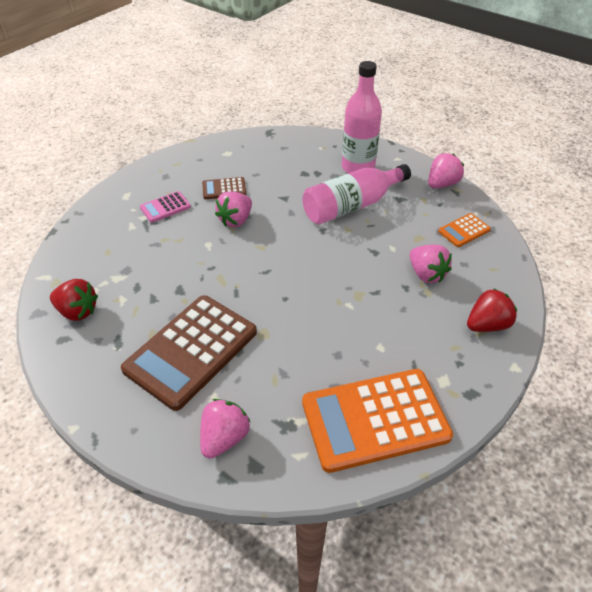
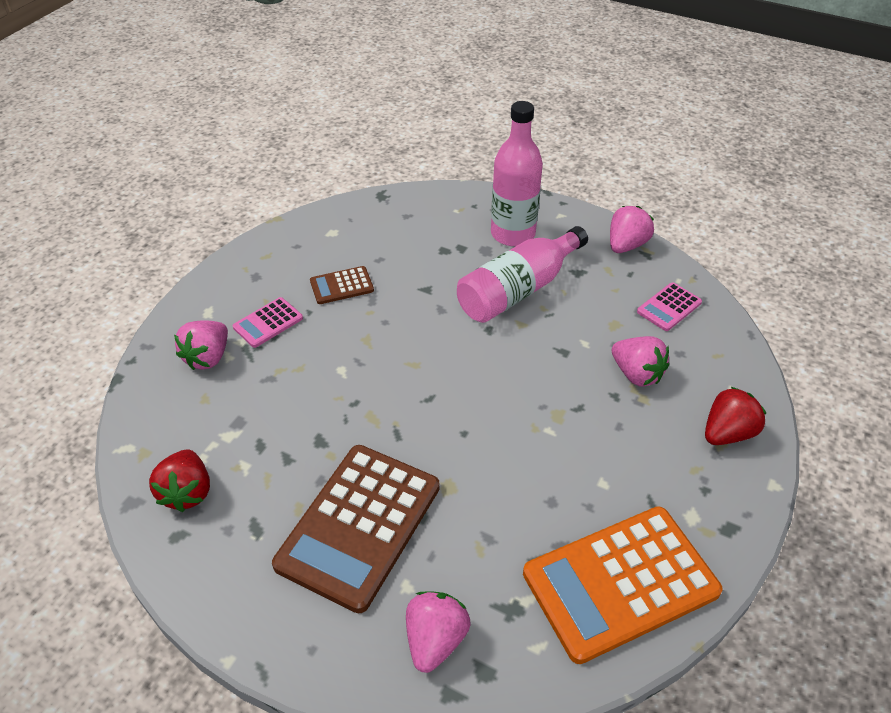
camera: 10 degrees left, 0 degrees up
(77, 311) = (187, 492): red strawberry -> red strawberry turned 75 degrees clockwise
(236, 220) = (370, 330): pink strawberry -> pink strawberry (208, 357)
(464, 231) = (669, 307): orange calculator -> pink calculator

